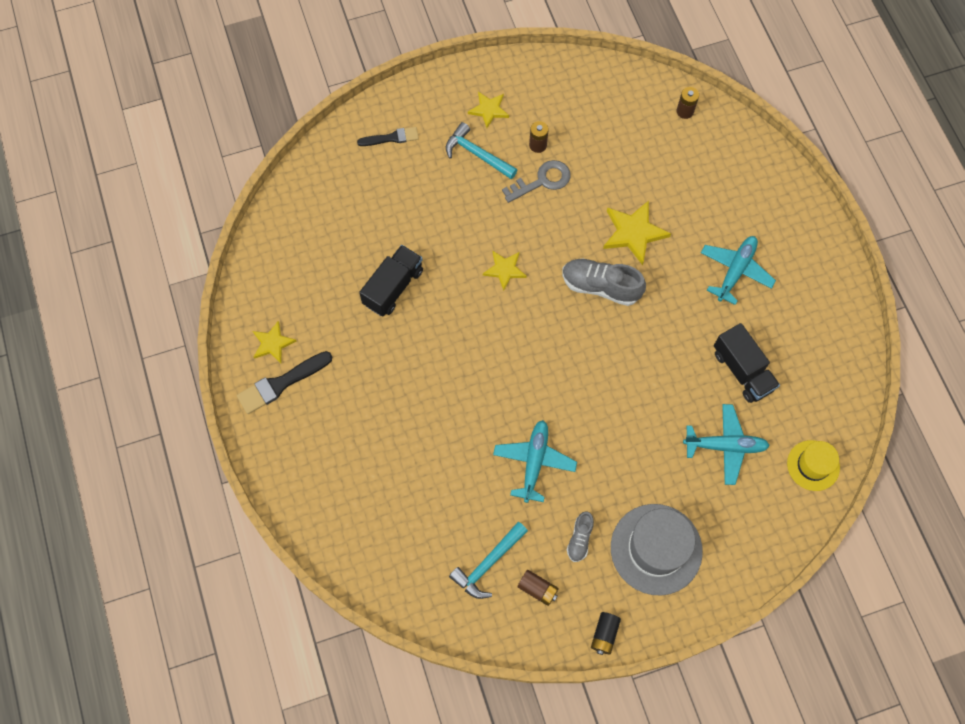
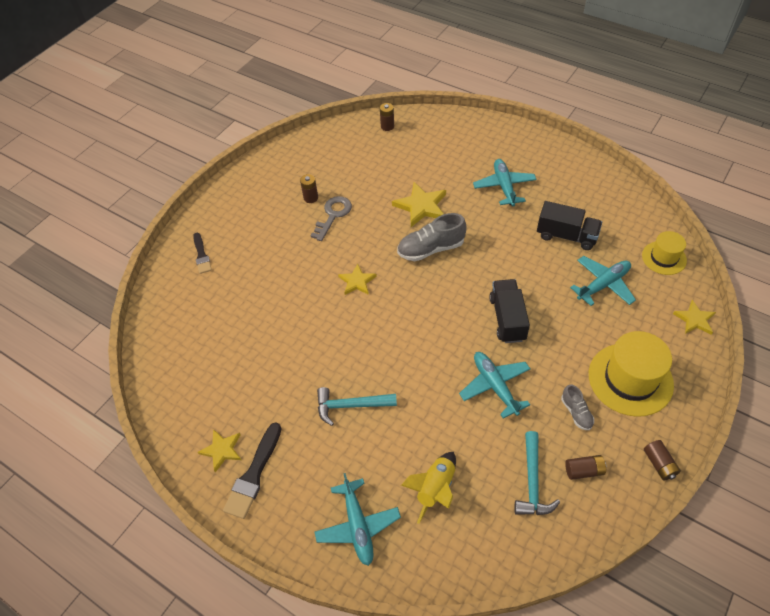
camera: 35 degrees left, 15 degrees down
(325, 488) = (358, 526): none -> turquoise plane
(391, 138) = (201, 255): black brush -> black brush turned 120 degrees clockwise
(393, 287) = (286, 345): black truck -> black truck (507, 319)
(407, 507) = (435, 489): none -> yellow rocket
(477, 154) = (273, 227): turquoise hammer -> turquoise hammer (351, 406)
(489, 110) = (258, 198): yellow star -> yellow star (694, 319)
(604, 634) = (659, 464): black battery -> brown battery
(656, 549) = (630, 379): grey hat -> yellow hat

